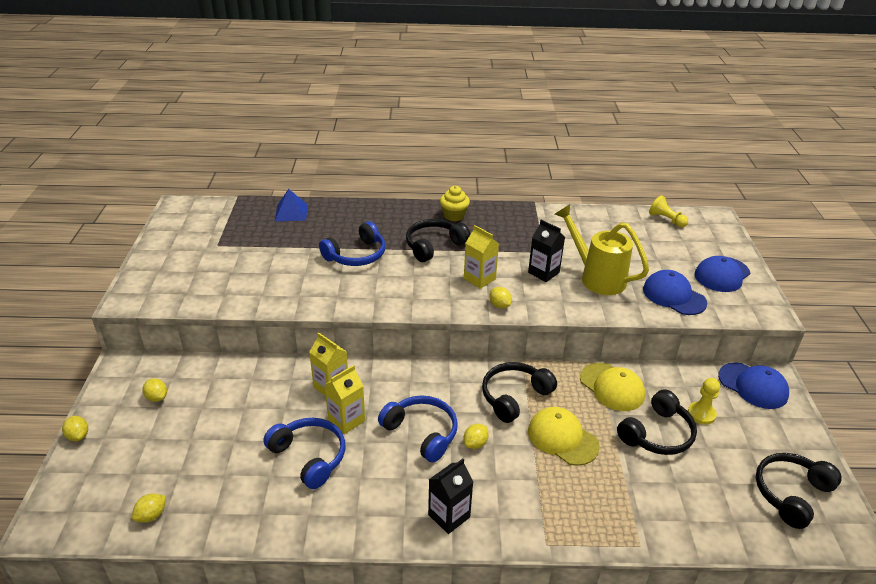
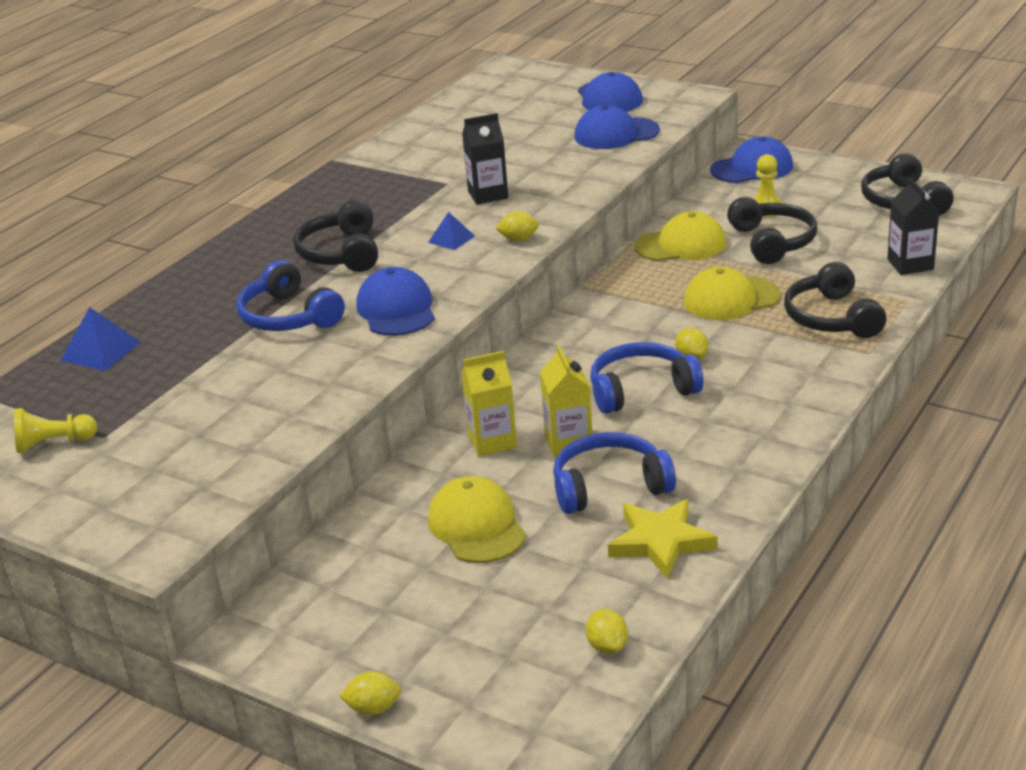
camera: 55 degrees left, 5 degrees down
(157, 397) = (360, 610): yellow lemon -> none
(246, 413) = (476, 526): none -> yellow cap
(262, 503) = (660, 542): none -> yellow star
(356, 255) = (289, 317): blue headphones -> blue headphones turned 150 degrees clockwise
(387, 289) = (396, 309): none -> blue cap
(449, 516) = (786, 404): black carton -> black carton (910, 264)
(454, 215) = (289, 222): yellow cupcake -> none
(479, 279) = (451, 239): yellow carton -> blue pyramid
(514, 396) = (639, 310): black headphones -> black headphones (831, 318)
(596, 277) = (534, 166): yellow watering can -> none
(666, 220) = (476, 94): yellow pawn -> yellow pawn (54, 443)

